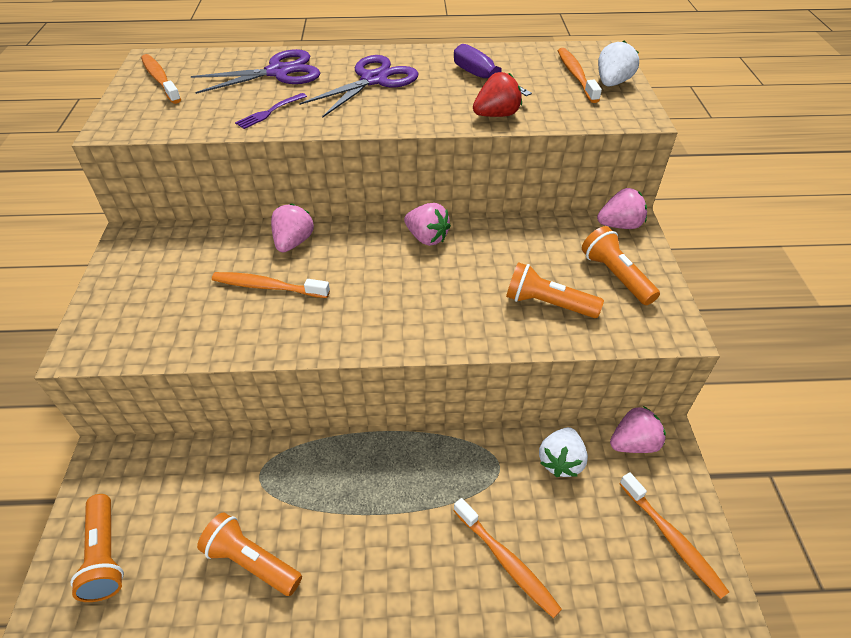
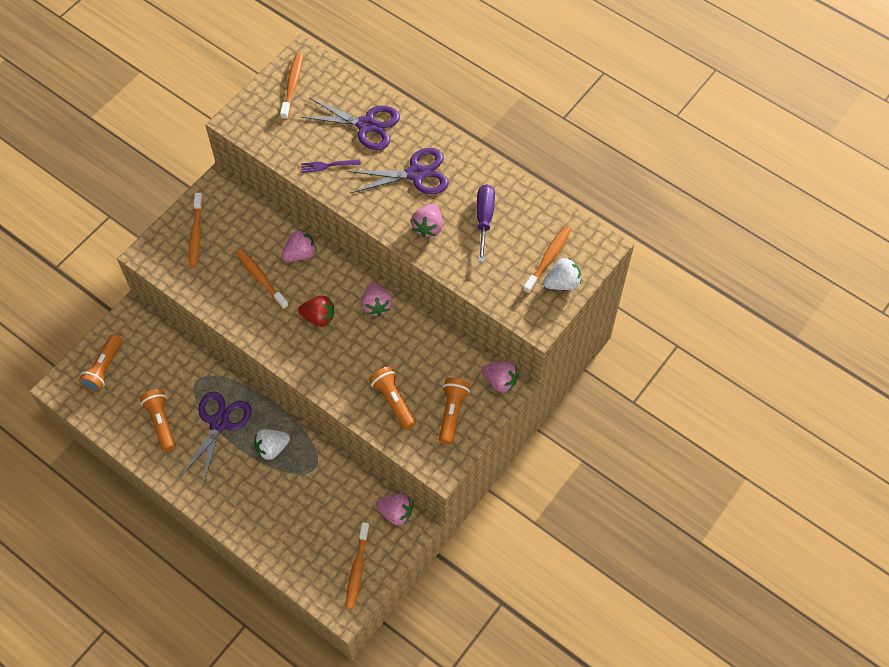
camera: 40 degrees right, 15 degrees up
(335, 502) = (219, 423): none -> purple scissors
(437, 105) = (428, 227): none -> pink strawberry
(496, 115) = (453, 261): red strawberry -> red strawberry (318, 317)
(506, 561) = (270, 514): orange toothbrush -> orange toothbrush (196, 234)
(560, 461) = (347, 491): white strawberry -> white strawberry (272, 448)

